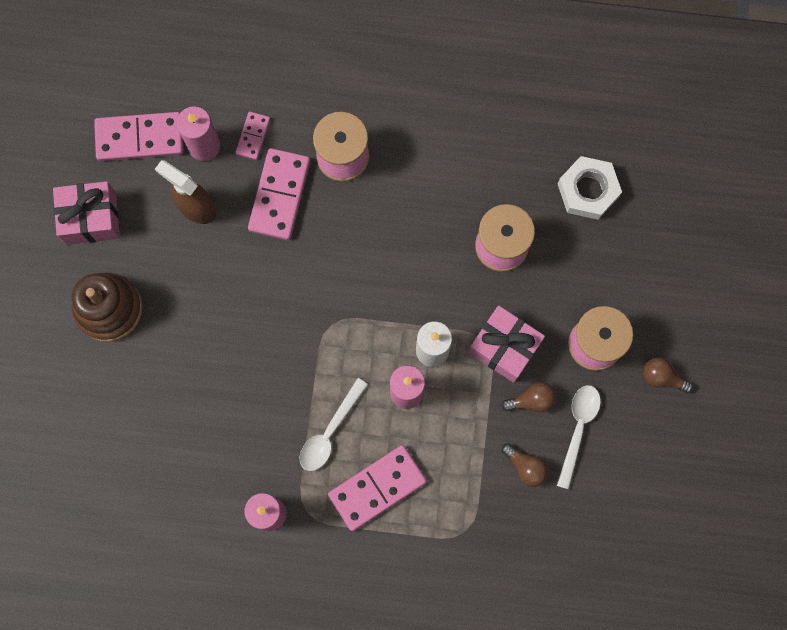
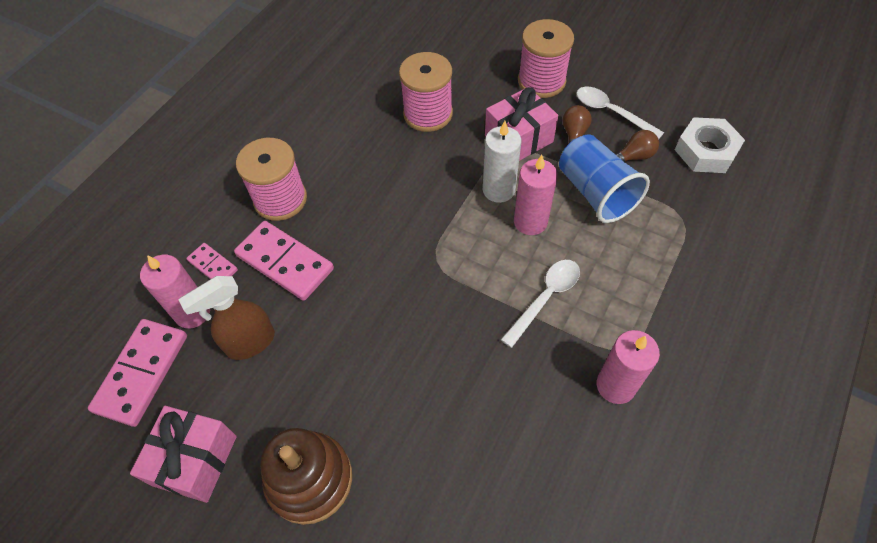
camera: 65 degrees left, 20 degrees down
(330, 431) = (545, 298): white spoon -> white spoon turned 105 degrees counterclockwise
(377, 488) = (618, 276): pink domino -> none
(464, 442) = (595, 193): none -> blue cup
(588, 190) = (412, 49): white nut -> white nut (706, 151)
(662, 377) = (586, 51): brown light bulb -> none

